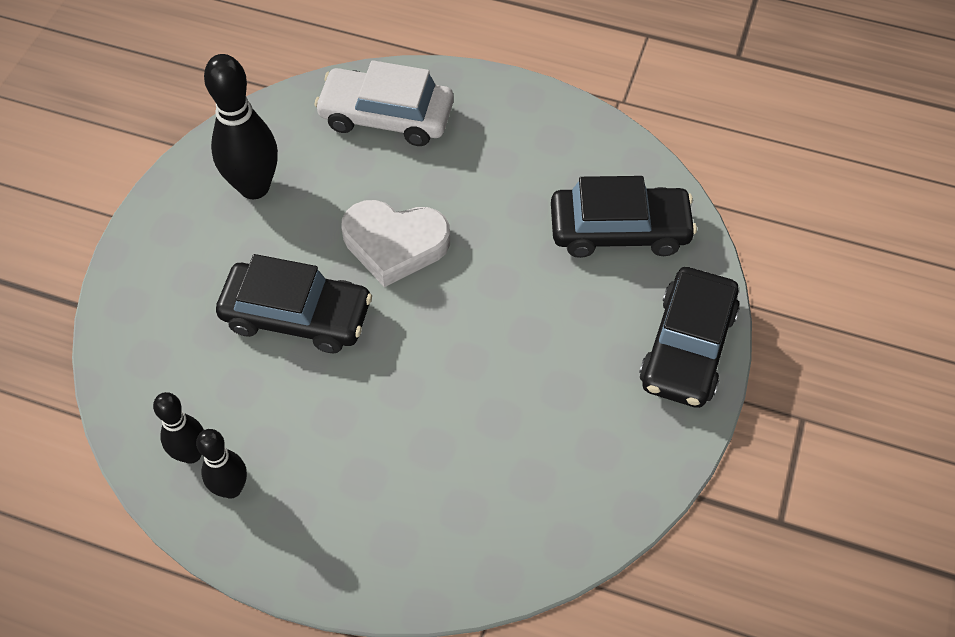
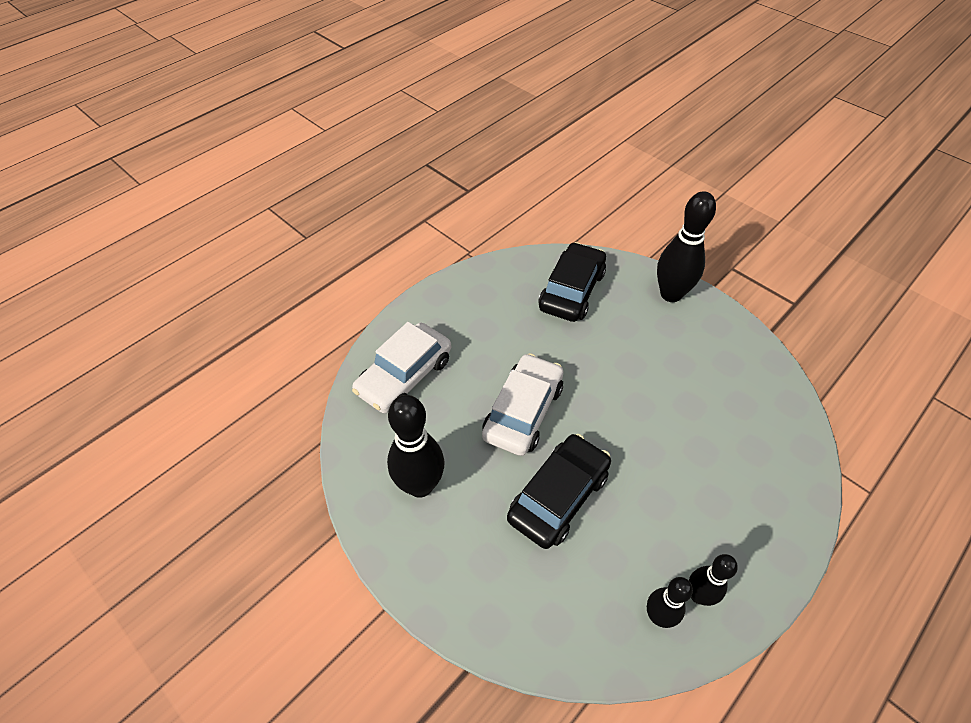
camera: 65 degrees left, 5 degrees down
(395, 244) = (523, 411): white heart -> white car
(687, 347) = (671, 294): black car -> black bowling pin

